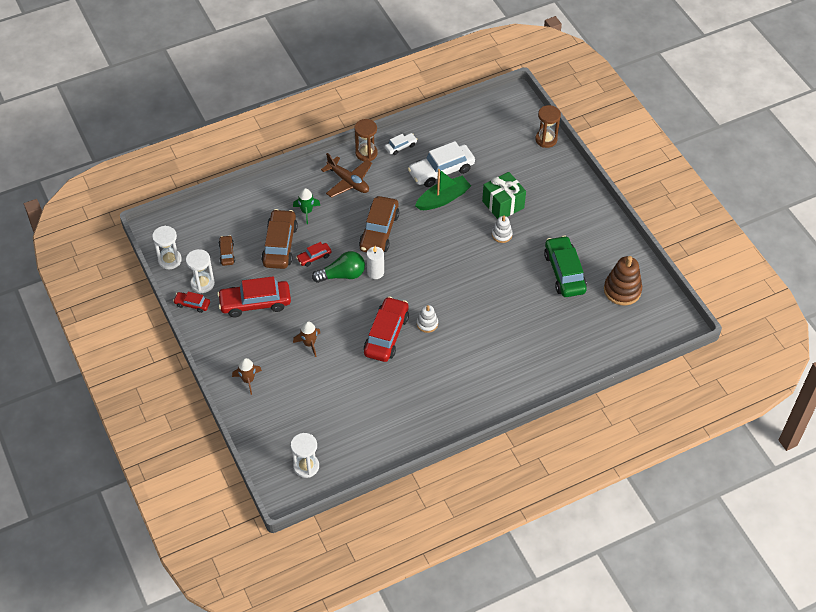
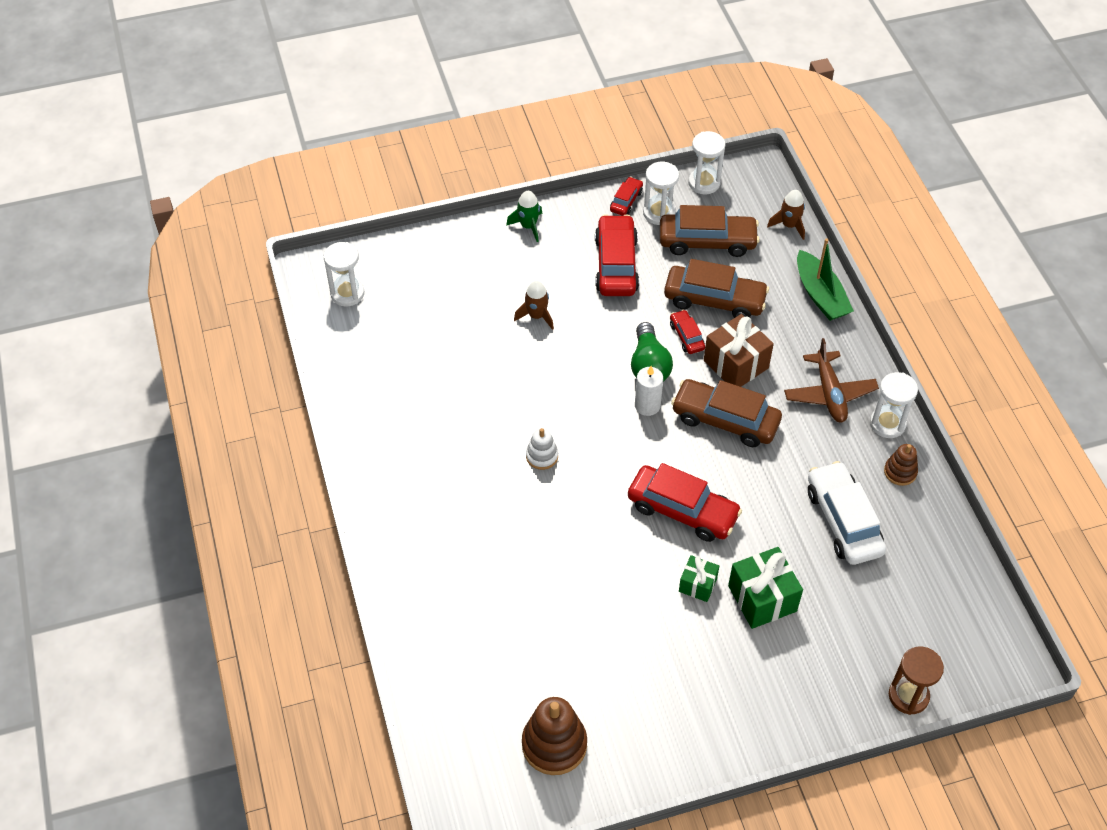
camera: 100 degrees right, 0 degrees up
(227, 253) = (707, 241): brown car -> brown car, size x1.99
(248, 380) = (493, 247): brown rocket -> brown rocket (789, 225)
(306, 211) = (774, 336): green rocket -> green rocket (528, 226)
(333, 229) = (736, 364): none -> brown gift
(348, 181) = (829, 393): brown plane -> brown plane turned 60 degrees counterclockwise
(366, 153) = (887, 424): brown hourglass -> white hourglass
(386, 335) = (532, 404): red car -> red car (682, 510)
(400, 146) = (900, 472): white car -> brown stacking toy
(443, 199) = (783, 514): green boat -> green boat (820, 295)
(502, 235) = (697, 585): white stacking toy -> green gift
(564, 272) = (606, 662): green car -> none

